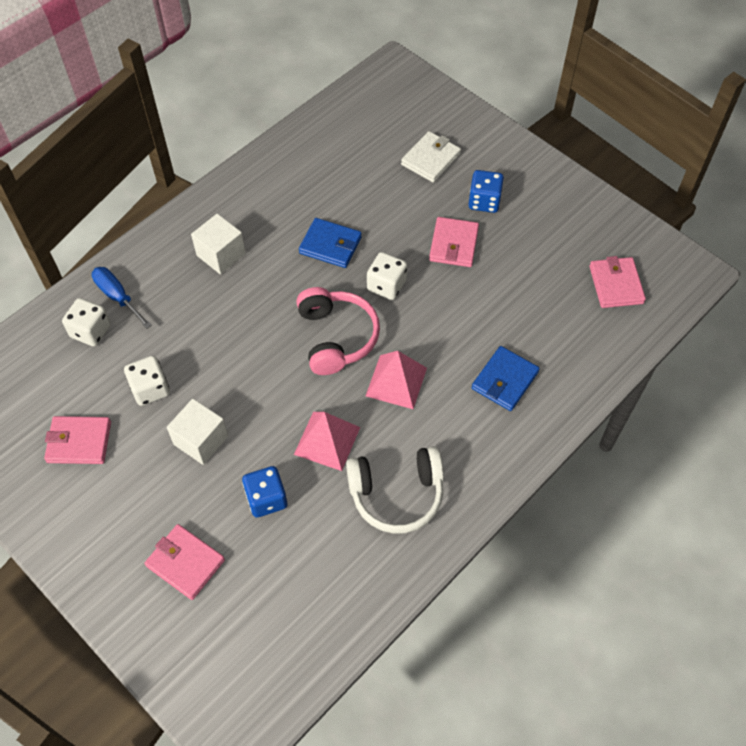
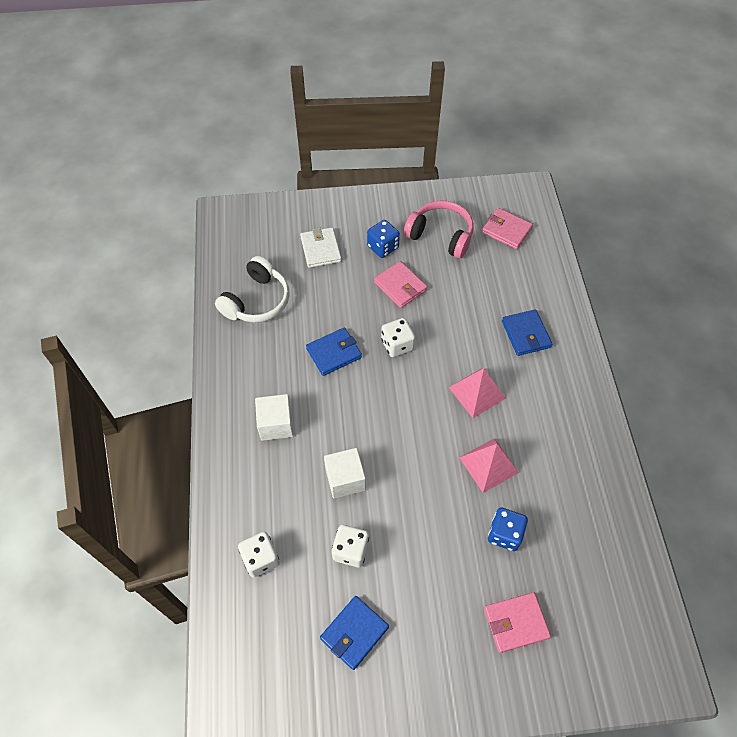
camera: 50 degrees left, 0 degrees up
(79, 442) = (354, 633): pink wallet -> blue wallet
(117, 297) = (247, 519): blue screwdriver -> none
(201, 440) = (423, 545): white cube -> white cube (345, 479)
(336, 337) = (412, 402): pink headphones -> pink headphones (440, 235)
(397, 494) = (561, 452): white headphones -> white headphones (257, 301)

